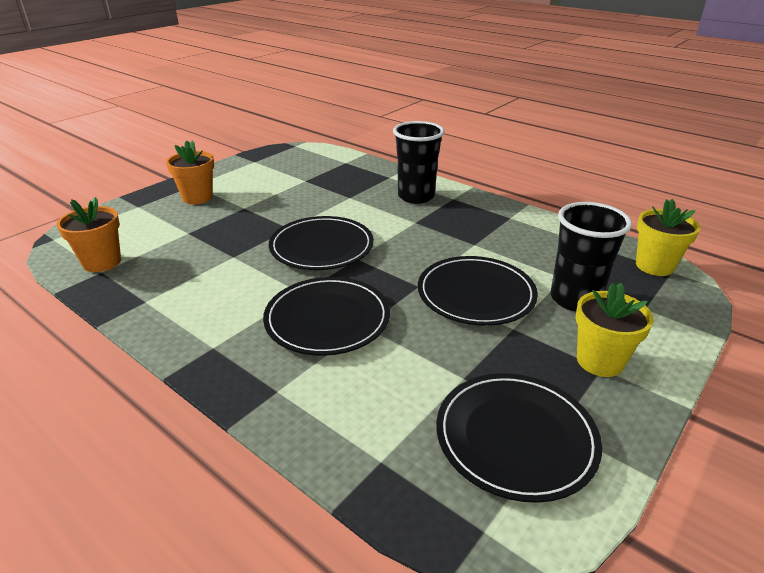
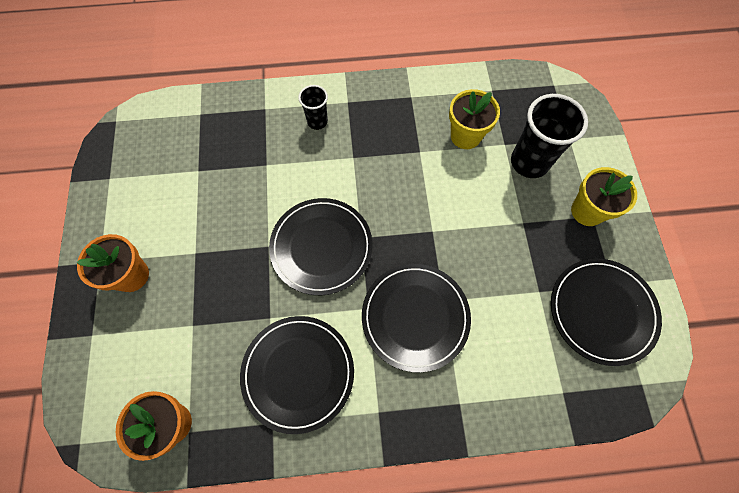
camera: 45 degrees left, 35 degrees up
(416, 196) = (317, 121): black cup -> black cup, size x0.55
(476, 294) = (473, 208): black plate -> black plate (298, 373)
(654, 266) = (541, 86): yellow flower pot -> yellow flower pot (465, 136)

